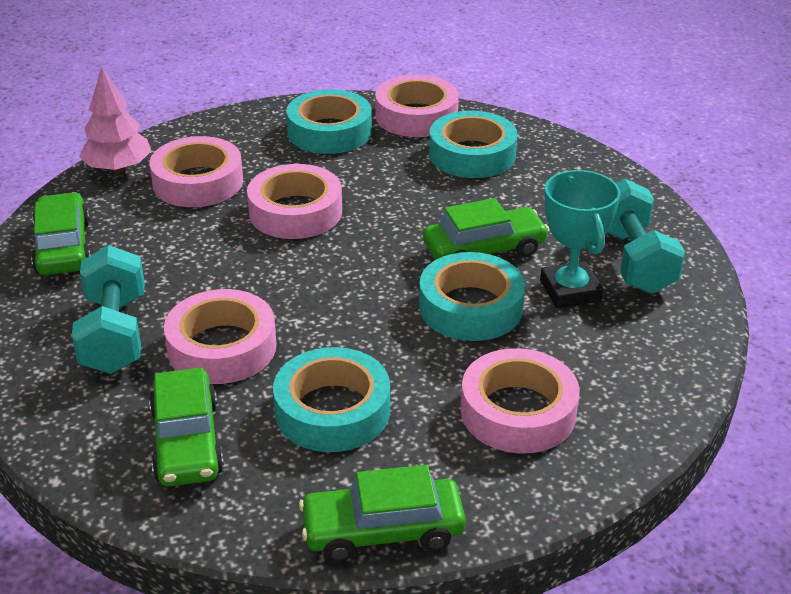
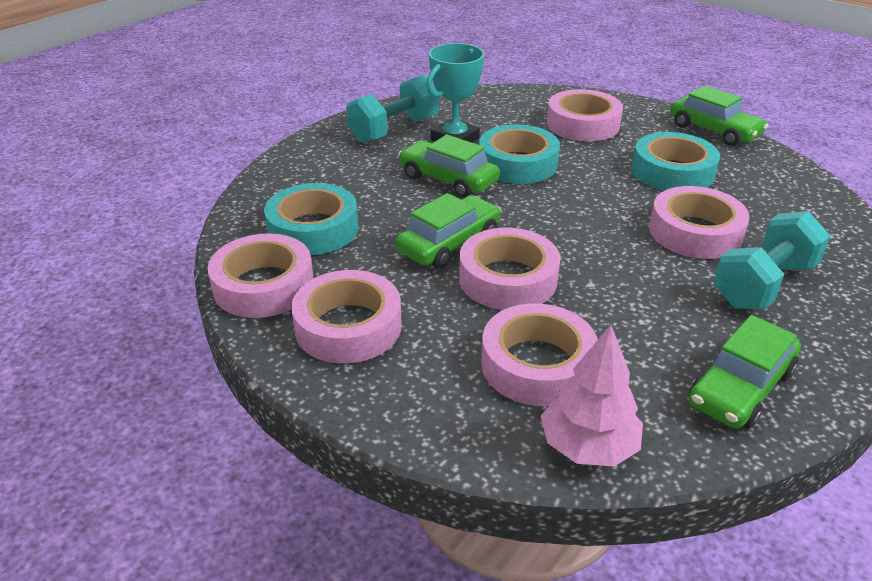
camera: 125 degrees left, 0 degrees up
(187, 441) = (775, 205): green car -> green car (449, 243)
(329, 131) = (348, 326): turquoise tape -> pink tape

